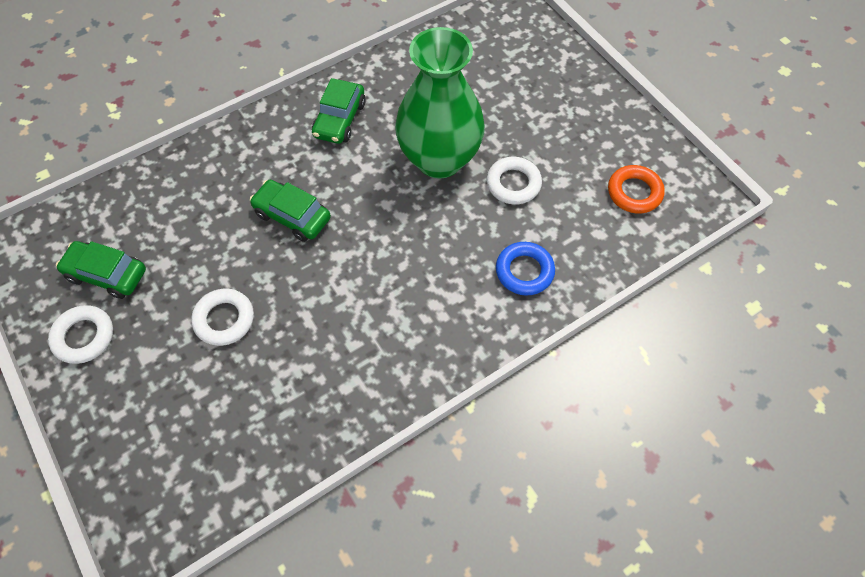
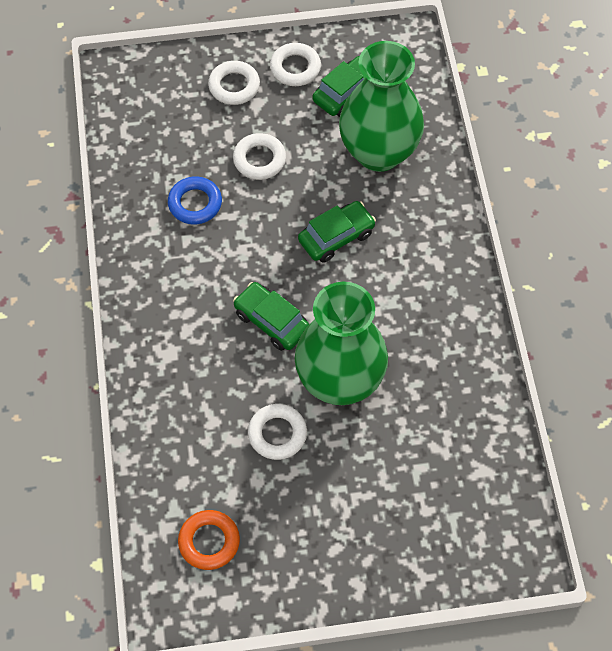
camera: 115 degrees right, 0 degrees up
(128, 389) = (234, 86): none -> white ring
(177, 218) = (379, 152): none -> green vase
(340, 119) = (432, 313): green car -> green car (271, 321)
(524, 271) = (180, 397): blue ring -> blue ring (195, 203)

